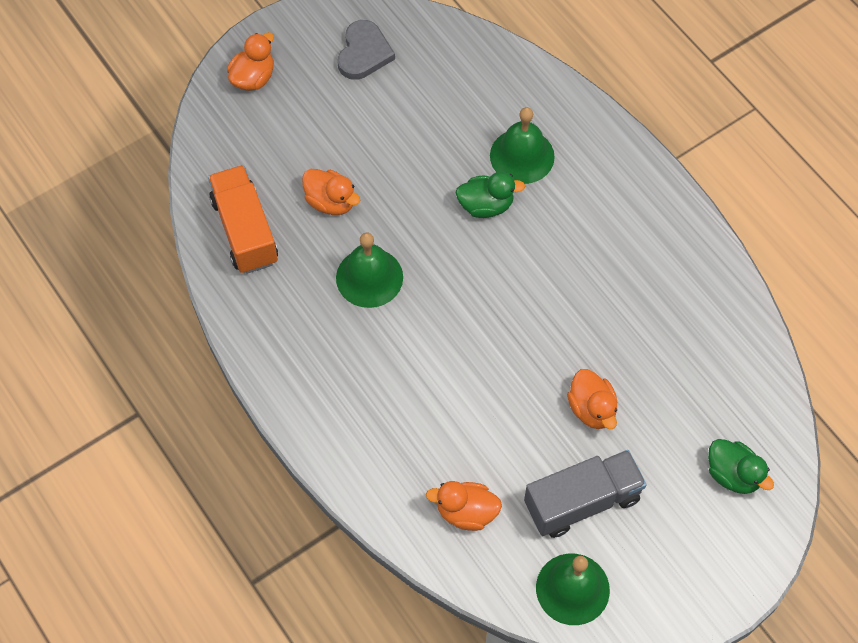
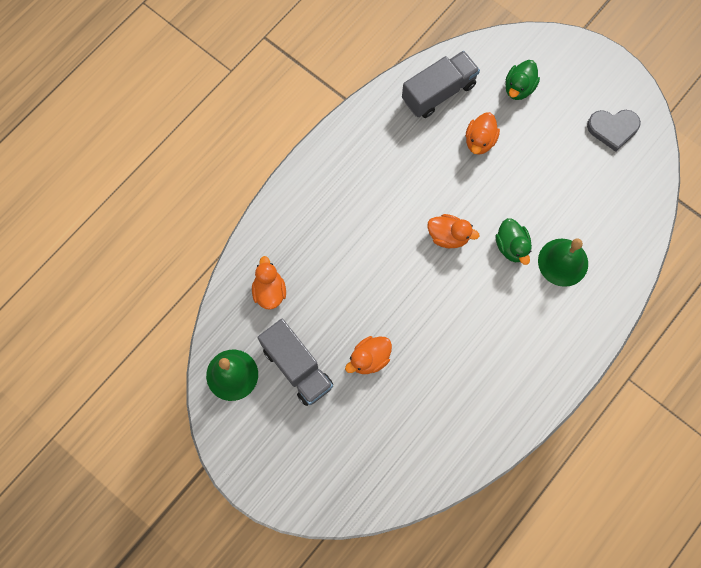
camera: 75 degrees right, 10 degrees up
(245, 231) = (438, 92): orange truck -> grey truck
(253, 78) = (564, 61): orange duck -> orange duck (448, 236)
(369, 277) = (428, 182): green bell -> none
(733, 474) = (345, 471): green duck -> green duck (519, 88)

